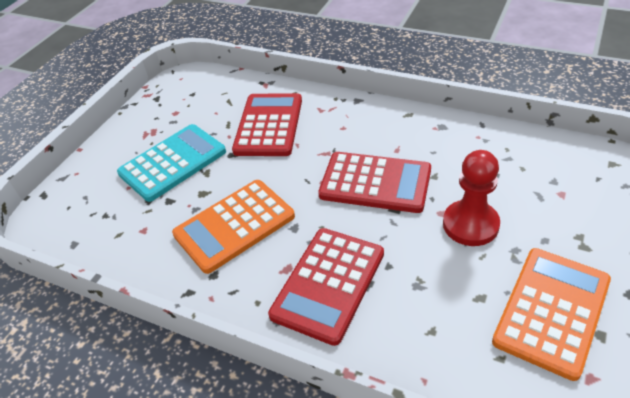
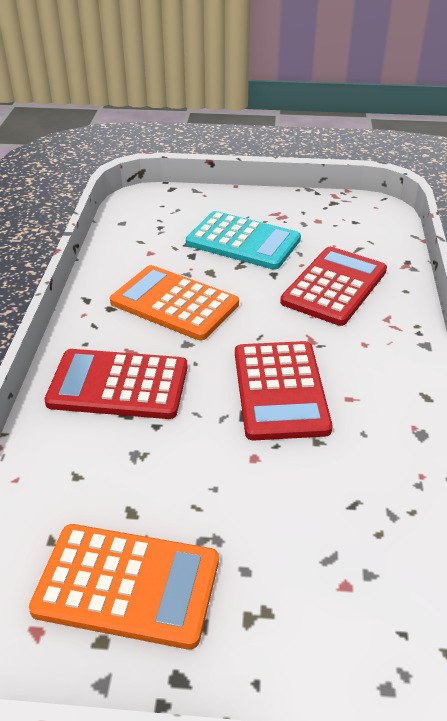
camera: 65 degrees right, 5 degrees down
(269, 125) = (334, 286): red calculator -> red calculator turned 45 degrees counterclockwise
(470, 224) = (244, 488): red pawn -> none

